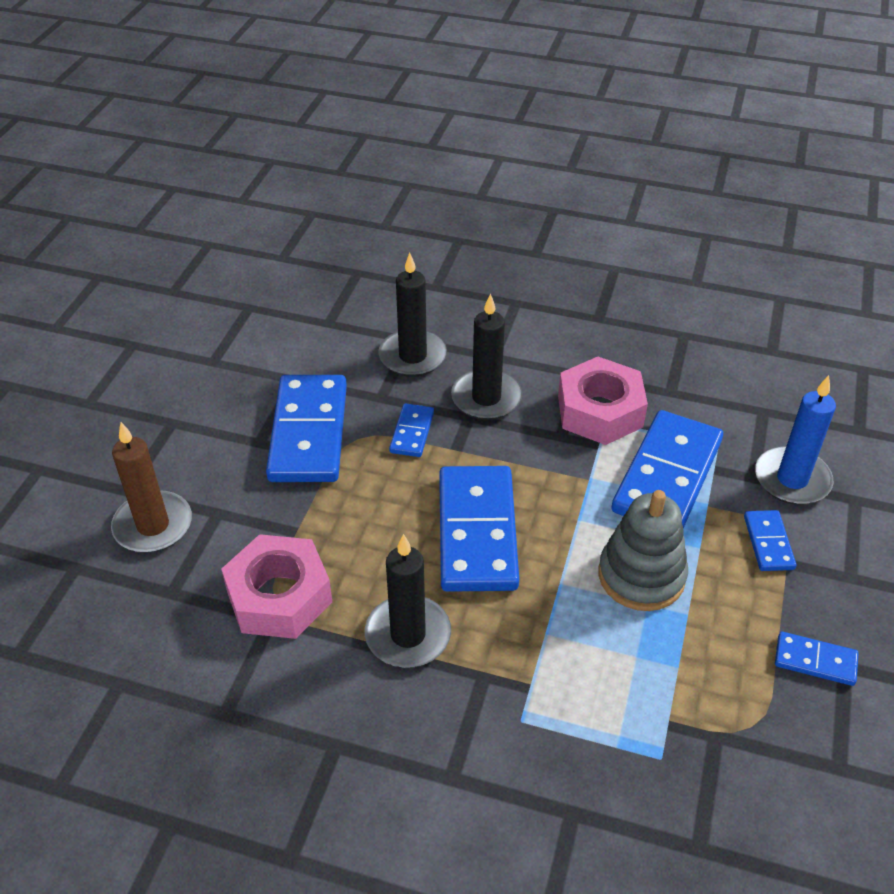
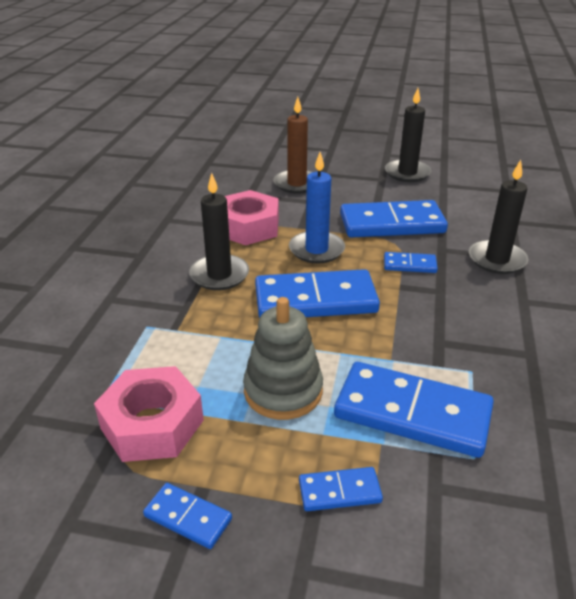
camera: 85 degrees right, 10 degrees down
(486, 398) = (467, 298): black candle -> black candle (407, 173)
(600, 411) = (483, 367): pink nut -> pink nut (152, 424)
(792, 479) = (443, 525): blue candle -> blue candle (316, 250)
(815, 660) = (188, 517): blue domino -> blue domino turned 75 degrees counterclockwise

